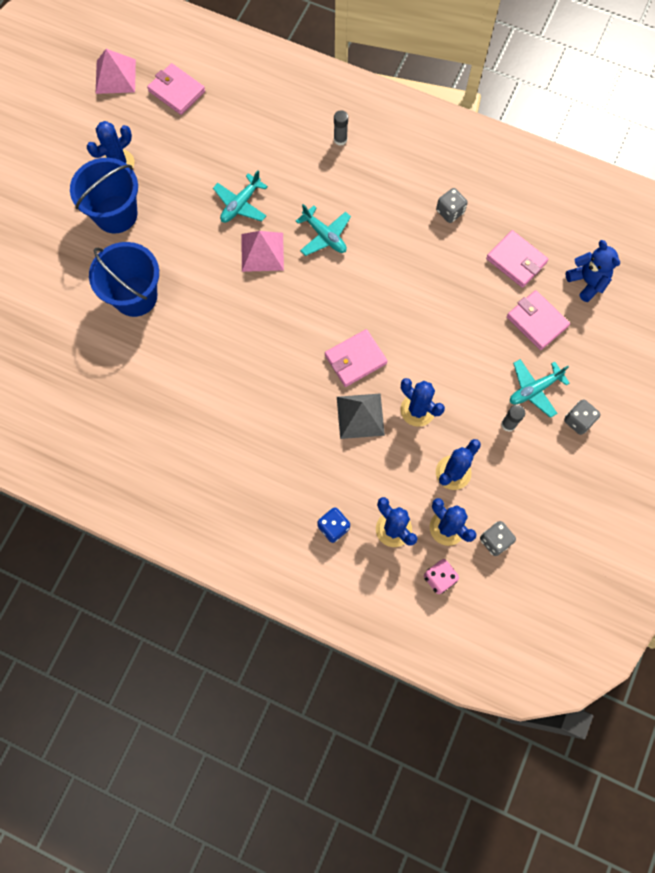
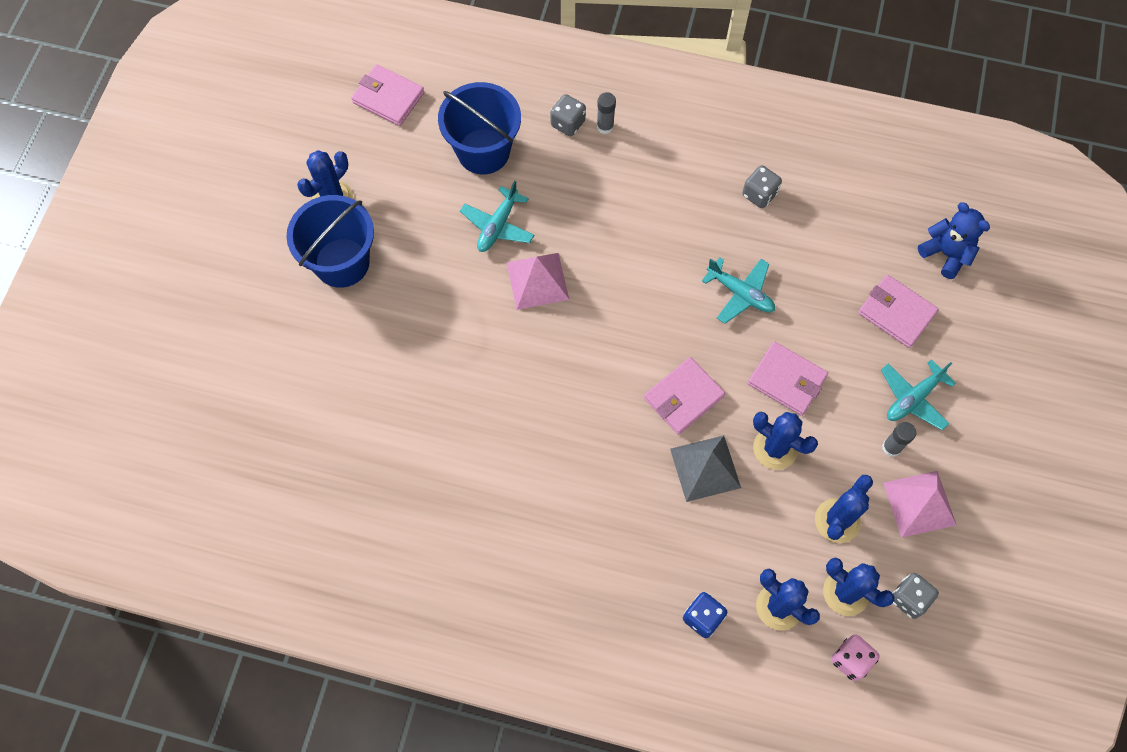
camera: 10 degrees left, 5 degrees down
(115, 76) = (307, 90): pink pyramid -> pink pyramid (919, 503)
(135, 296) = (387, 363): blue bucket -> blue bucket (483, 151)
(324, 236) = (611, 248): turquoise plane -> turquoise plane (740, 293)
(516, 260) = (854, 242): pink wallet -> pink wallet (787, 380)
(578, 421) = (975, 428): grey dice -> grey dice (568, 123)

